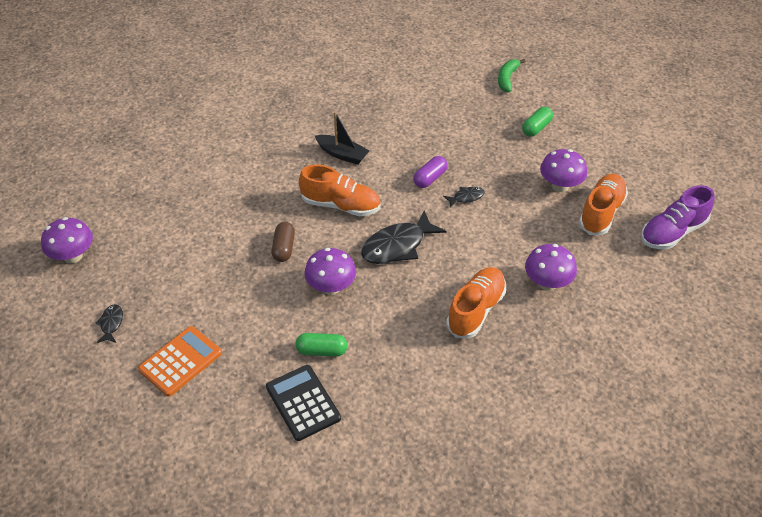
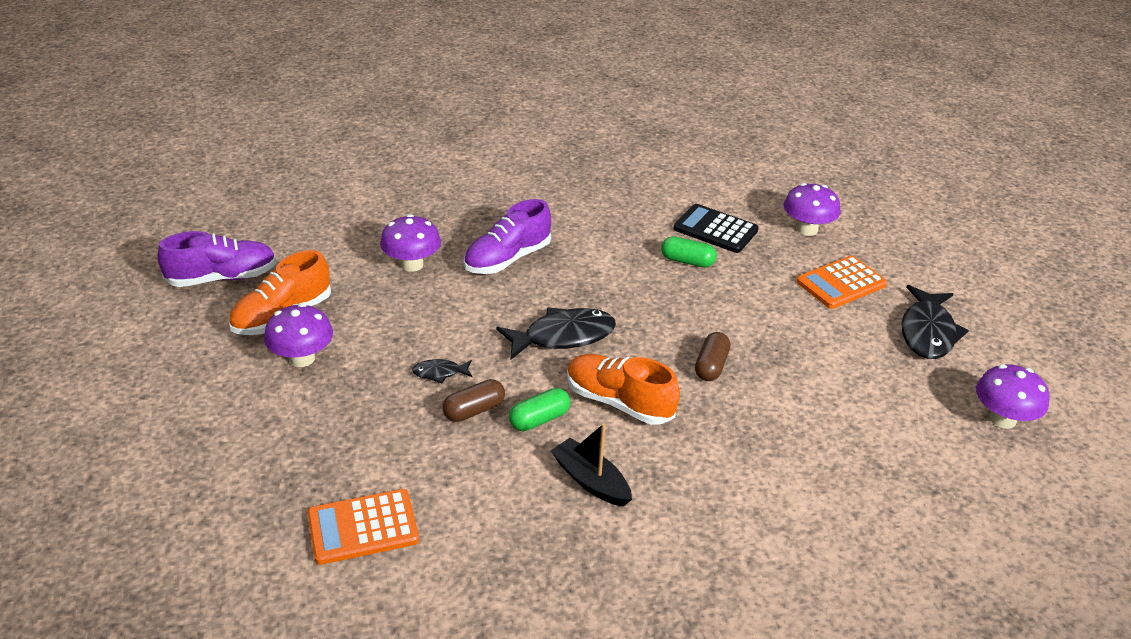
camera: 165 degrees left, 10 degrees down
(111, 323) = (927, 332): black fish -> black fish, size x2.06
(303, 403) = (715, 229): black calculator -> black calculator turned 135 degrees clockwise
(331, 287) = (661, 312): purple mushroom -> purple mushroom (807, 229)
(430, 178) = (474, 410): purple capsule -> brown capsule
(451, 106) = (363, 527): none -> orange calculator
(476, 310) = (507, 259): orange shoe -> purple shoe
(507, 79) = (218, 563): green banana -> none
(536, 128) = (256, 451): green capsule -> green capsule (539, 419)

